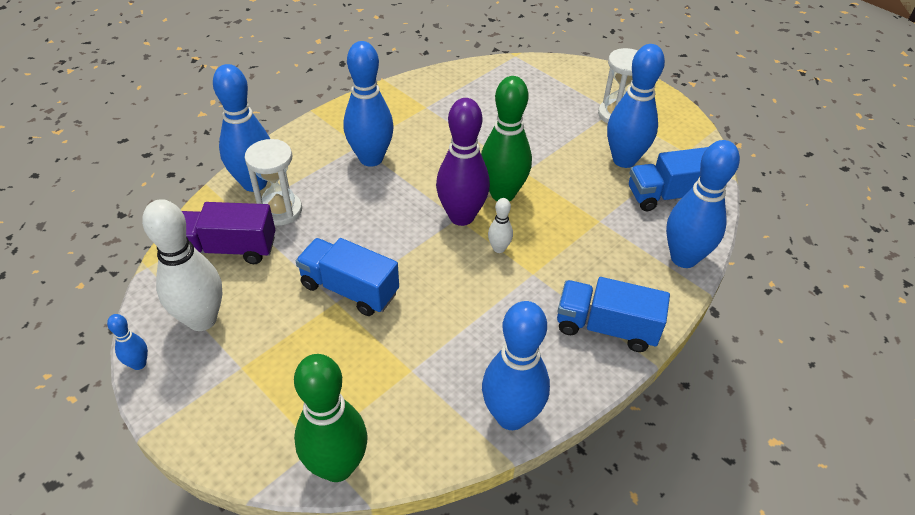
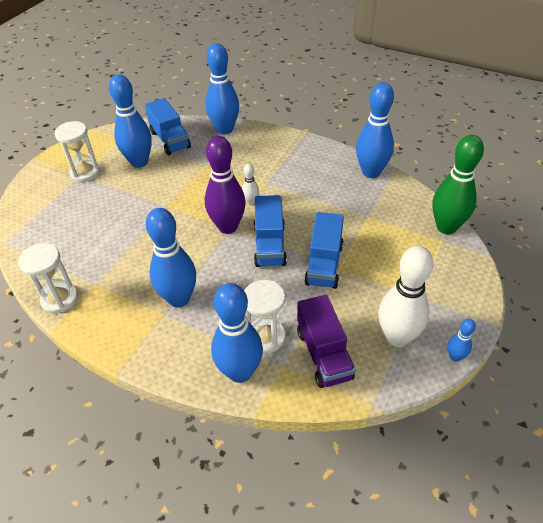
camera: 105 degrees left, 0 degrees up
(418, 85) = (59, 299): none -> white hourglass
(502, 194) = (196, 212): green bowling pin -> none
(606, 327) = (292, 150): blue truck -> blue truck (269, 245)

